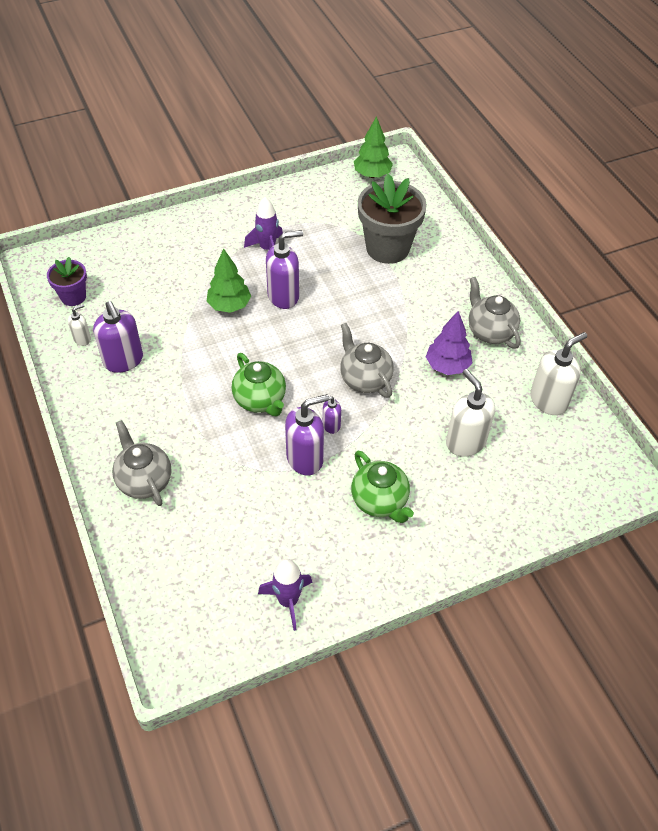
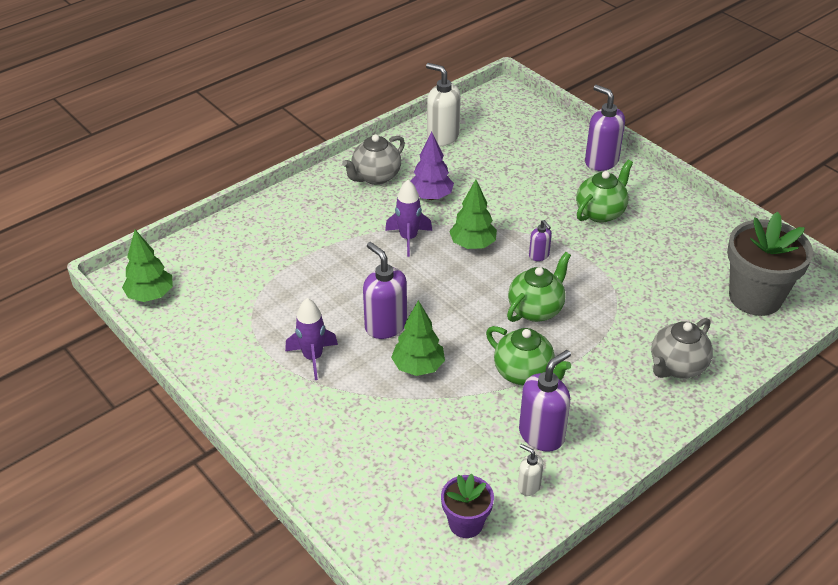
camera: 105 degrees left, 10 degrees down
(190, 369) = (524, 373): none -> green teapot
(288, 601) = (724, 245): purple rocket -> purple rocket (408, 238)
(305, 459) = (585, 264): purple soap dispenser -> purple soap dispenser (601, 161)
(364, 379) = (472, 245): grey teapot -> green tree
(387, 248) = (279, 261): grey flower pot -> grey flower pot (755, 297)
(465, 442) = (512, 175): white soap dispenser -> none

